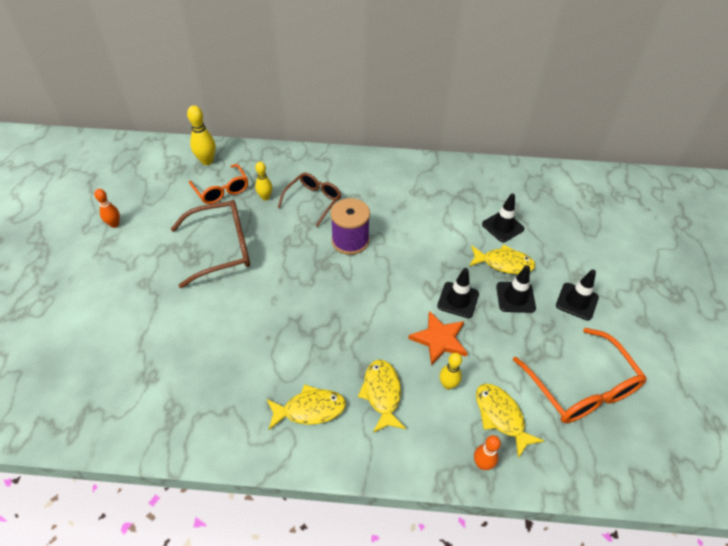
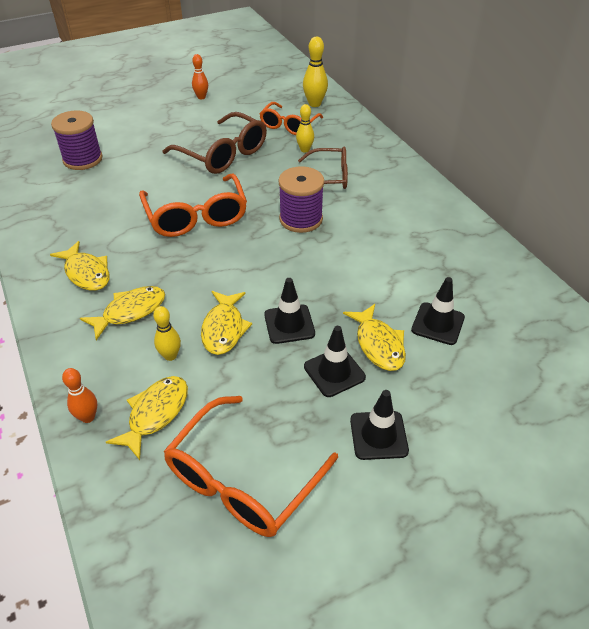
camera: 60 degrees right, 5 degrees down
(127, 354) = (83, 159): none -> purple spool
(294, 302) = (196, 217): none -> orange glasses
(439, 339) = (224, 329): orange star -> yellow fish

